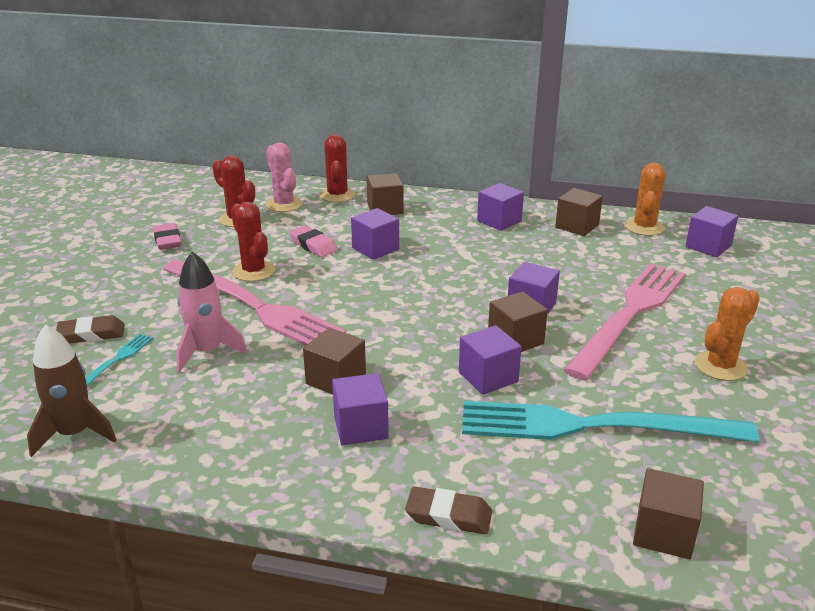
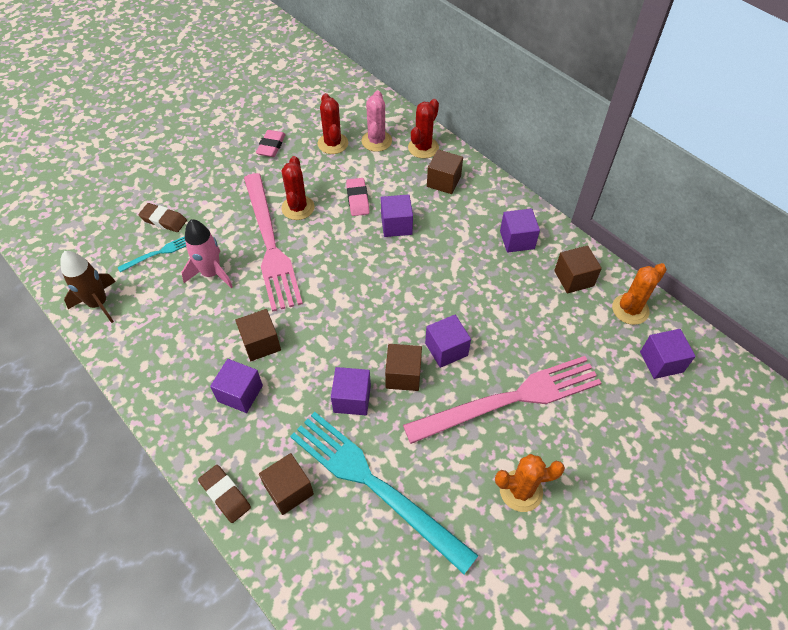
camera: 35 degrees right, 25 degrees up
(663, 532) = (328, 595): brown cube -> brown cube (289, 490)

